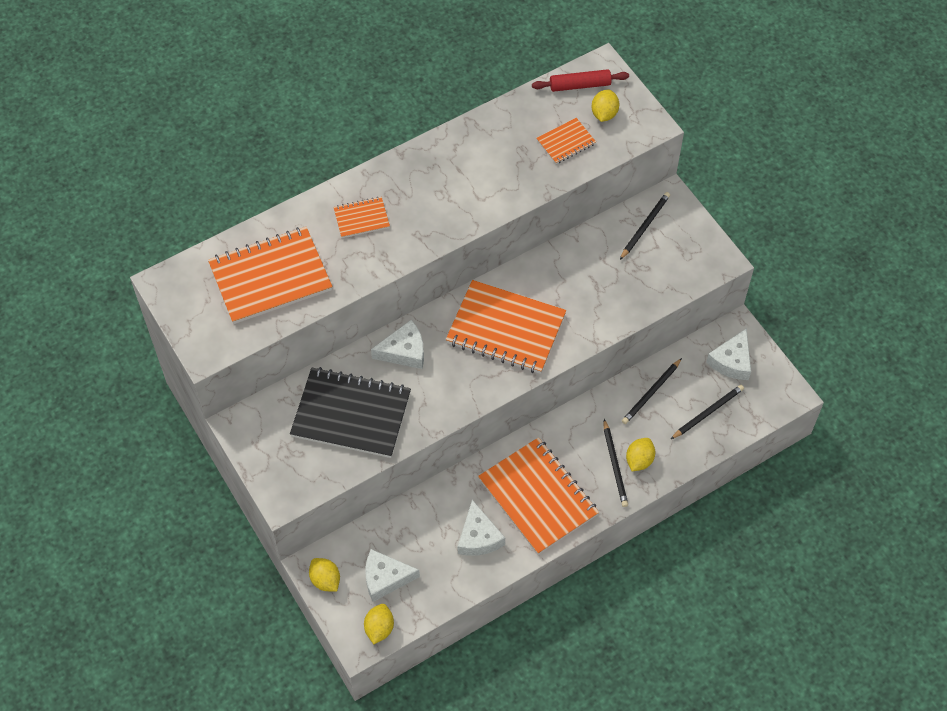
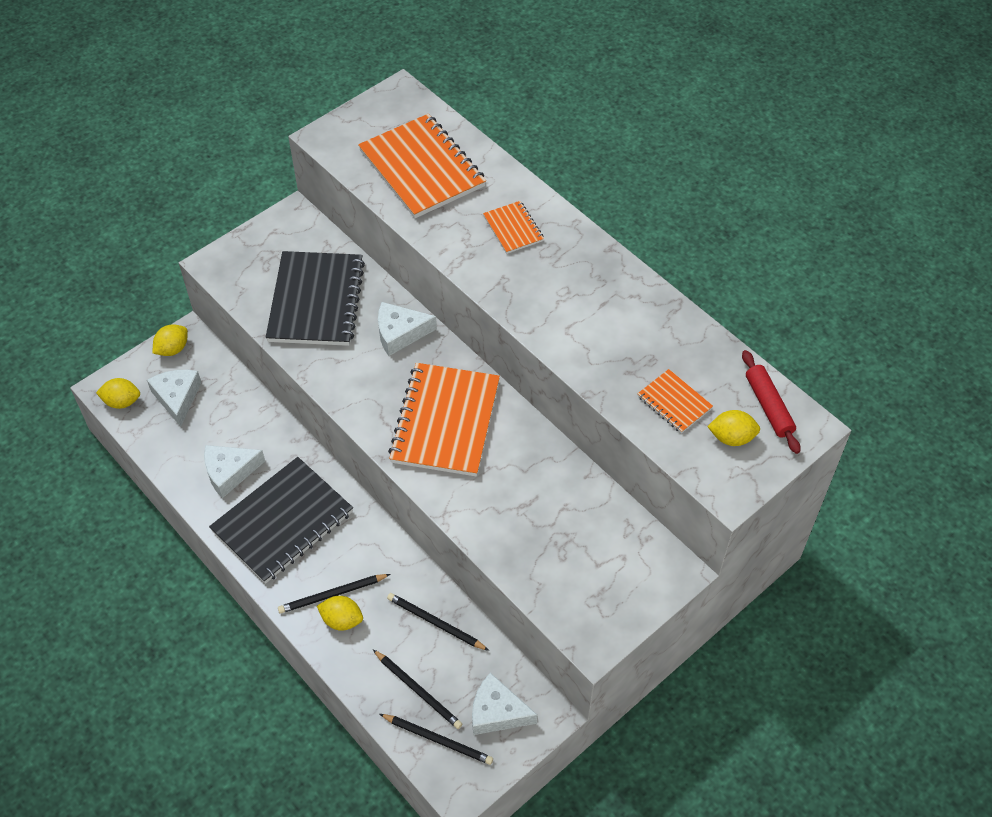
camera: 80 degrees right, 5 degrees down
(404, 351) = (400, 333): white cheese -> white cheese turned 105 degrees clockwise
(538, 497) = (283, 522): orange notebook -> black notebook
(644, 226) = (624, 547): black pencil -> black pencil (437, 739)

